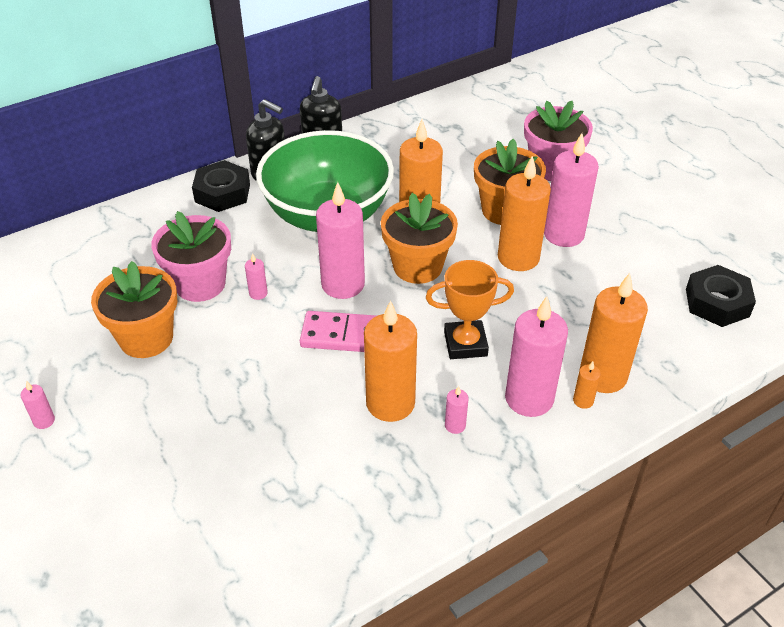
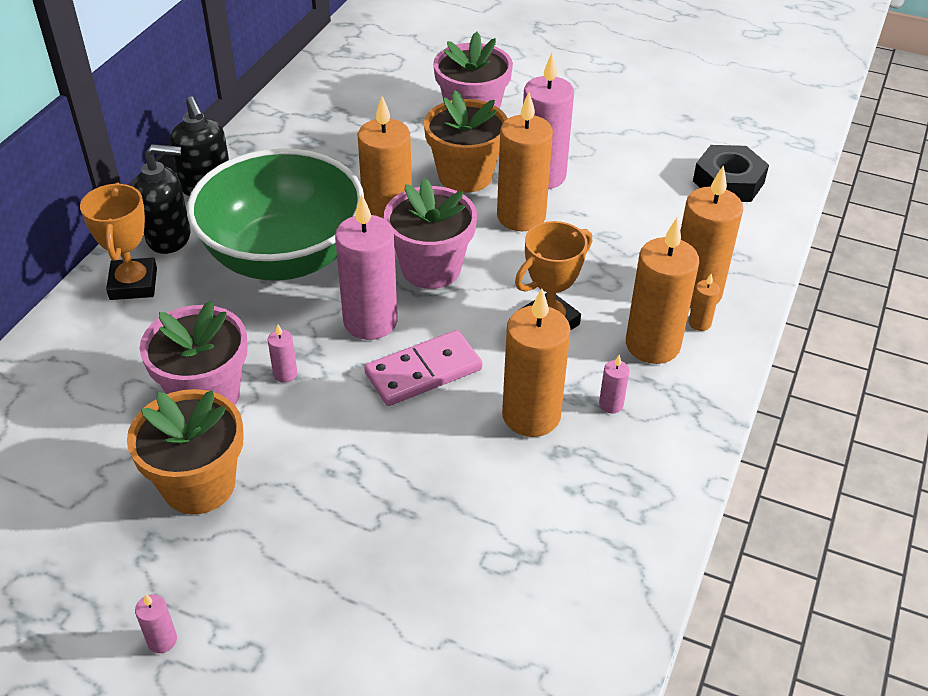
camera: 35 degrees left, 0 degrees up
(222, 193) = (133, 284): black nut -> orange trophy
(417, 266) = (431, 268): orange flower pot -> pink flower pot
(529, 398) = (652, 345): pink candle -> orange candle

